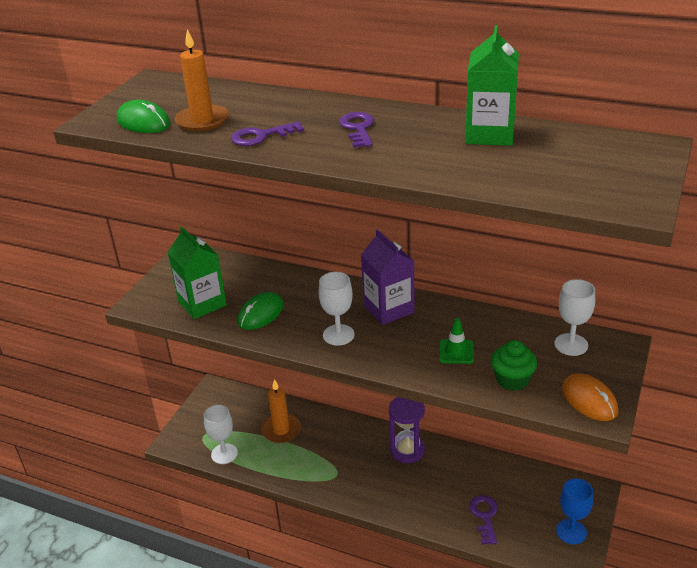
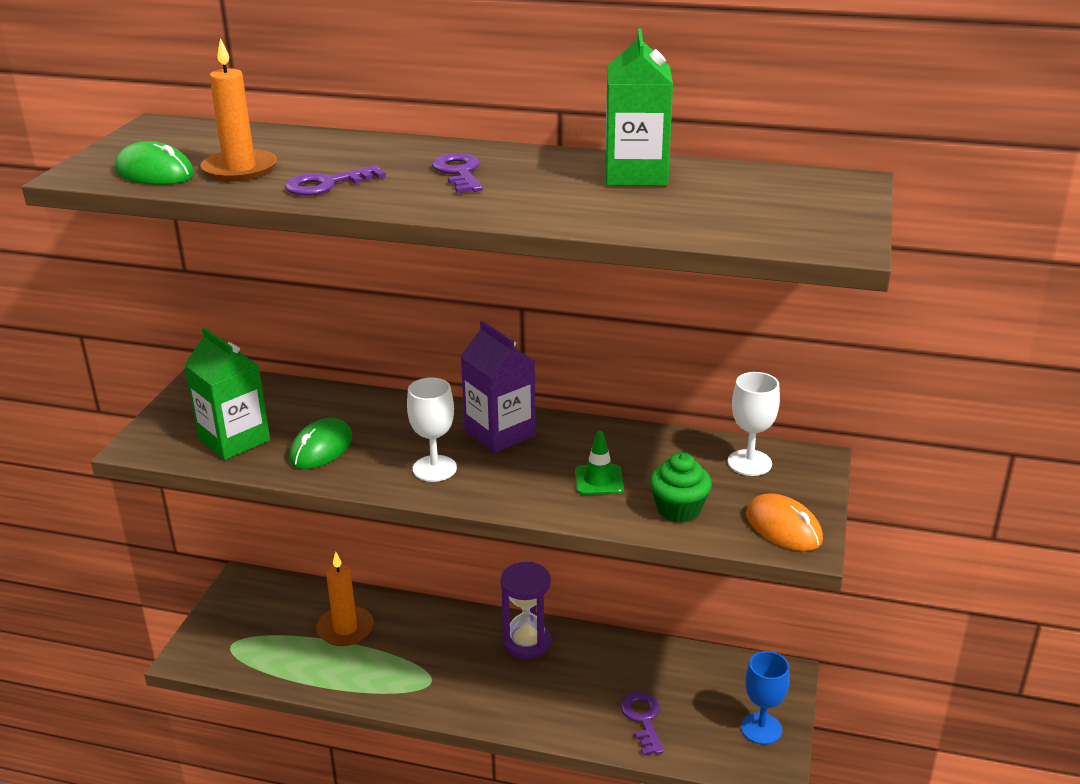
camera: 10 degrees left, 5 degrees down
(224, 454) = (265, 666): white goblet -> none

